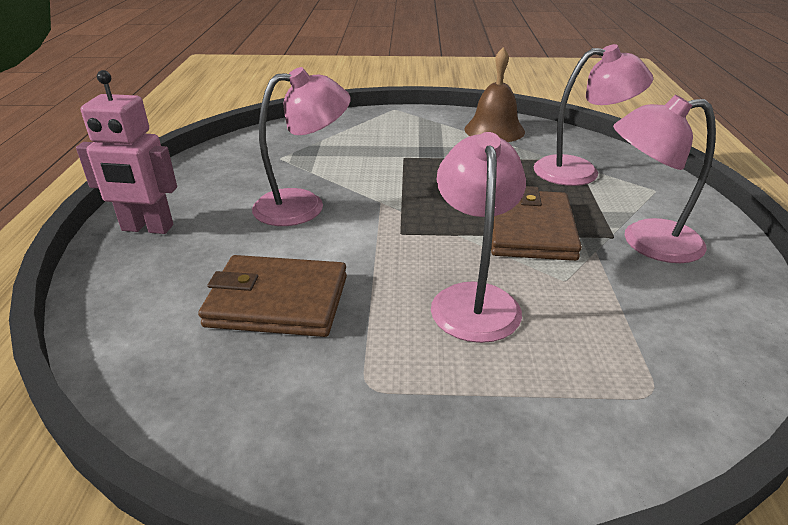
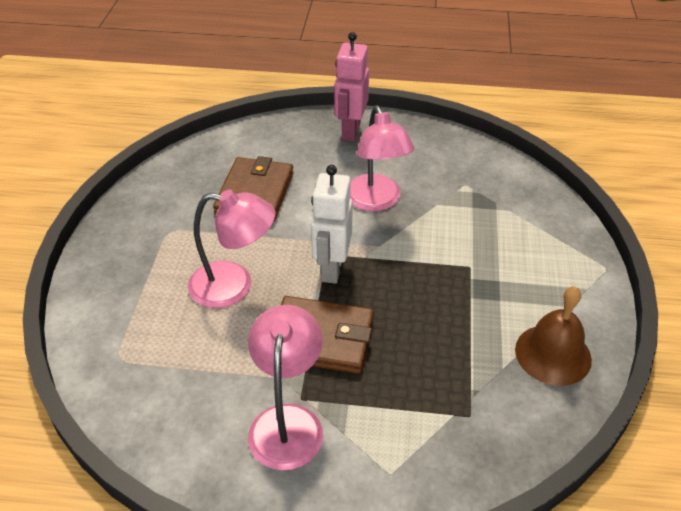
camera: 95 degrees right, 10 degrees up
(423, 229) = (331, 268): none -> white robot
(579, 171) = (439, 411): pink lamp -> none

